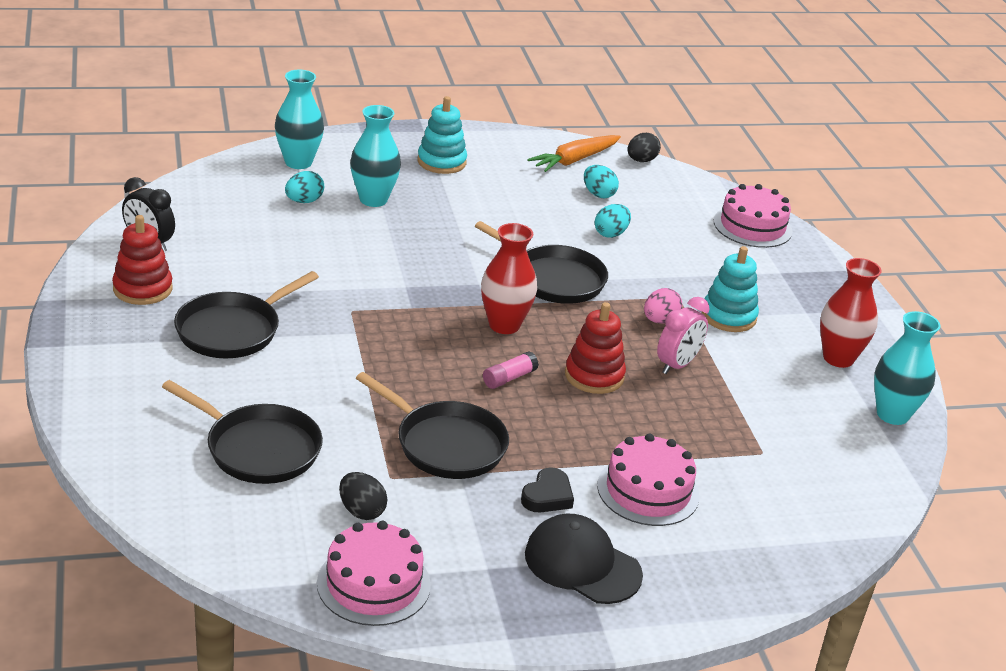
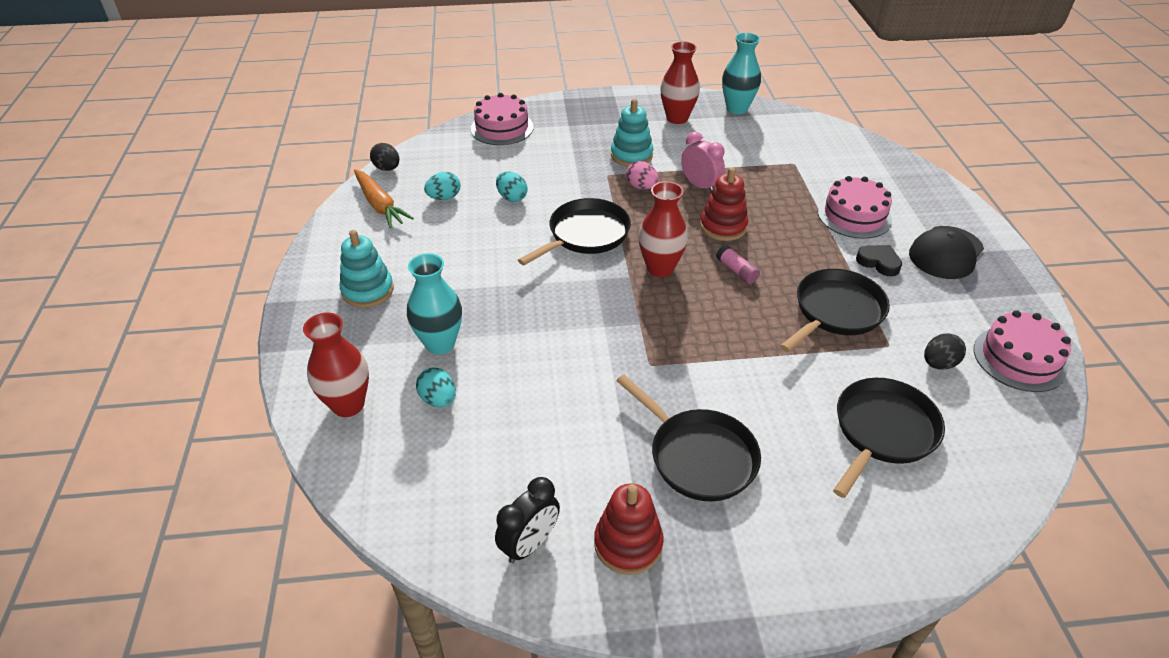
camera: 80 degrees left, 10 degrees up
(298, 162) = (348, 405): turquoise vase -> red vase

